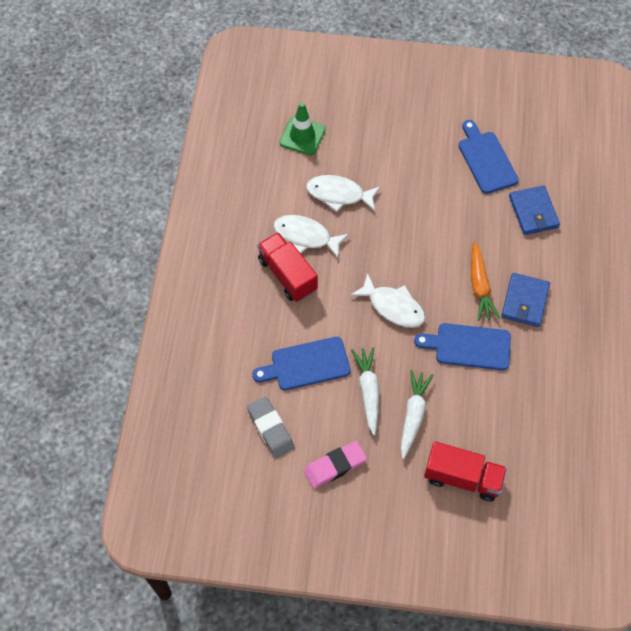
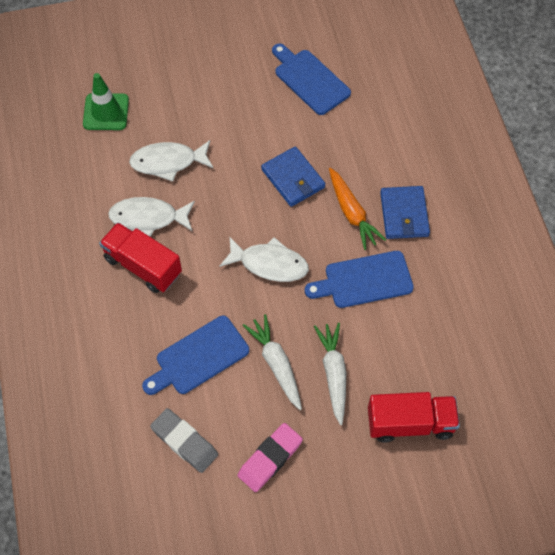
camera: 20 degrees left, 0 degrees up
(533, 212) = (378, 119): blue wallet -> blue wallet (293, 178)

